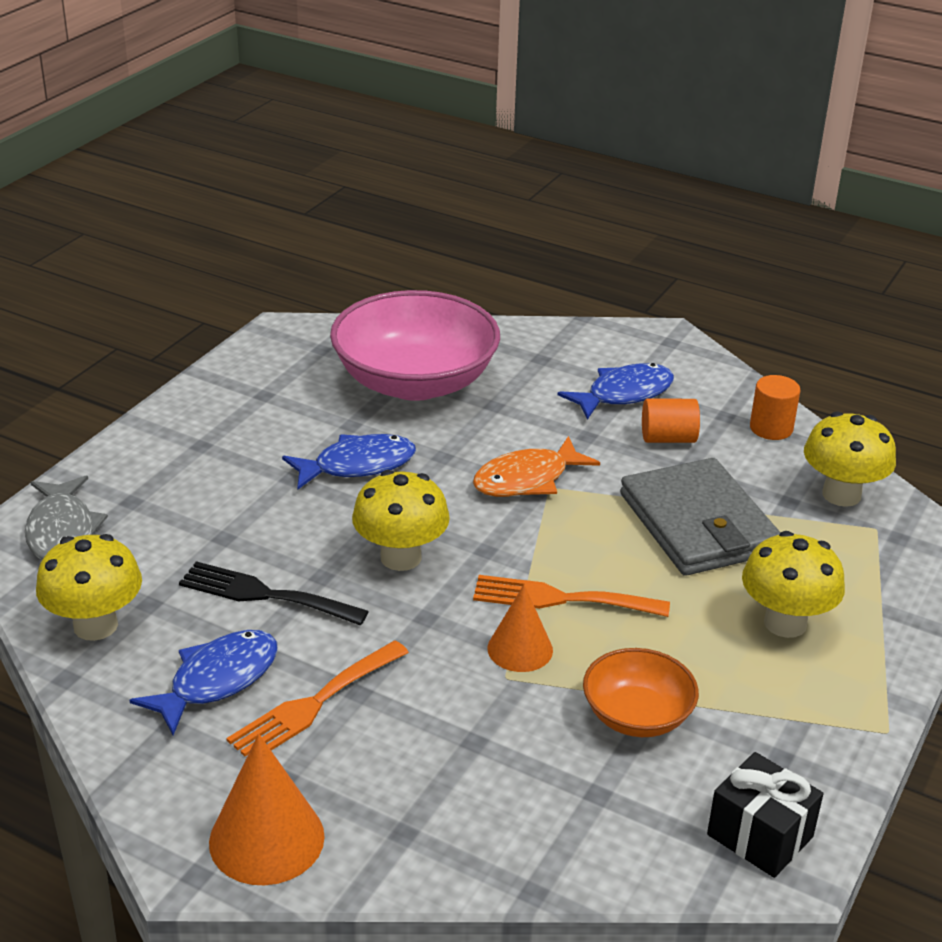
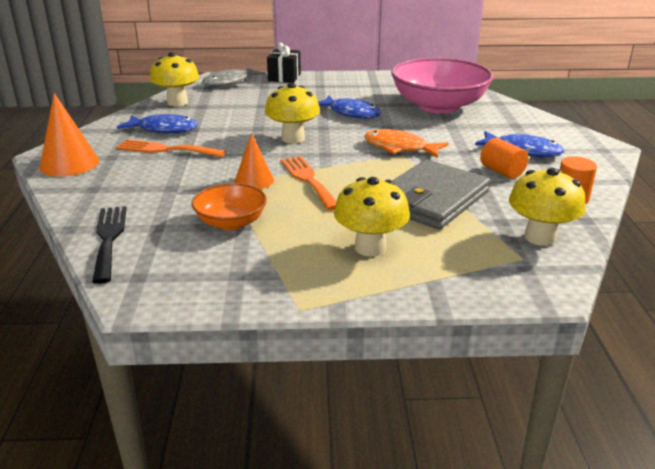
camera: 60 degrees right, 5 degrees down
(264, 594) = (231, 122): black fork -> black fork (109, 239)
(760, 835) = (157, 283): black gift -> black gift (284, 77)

